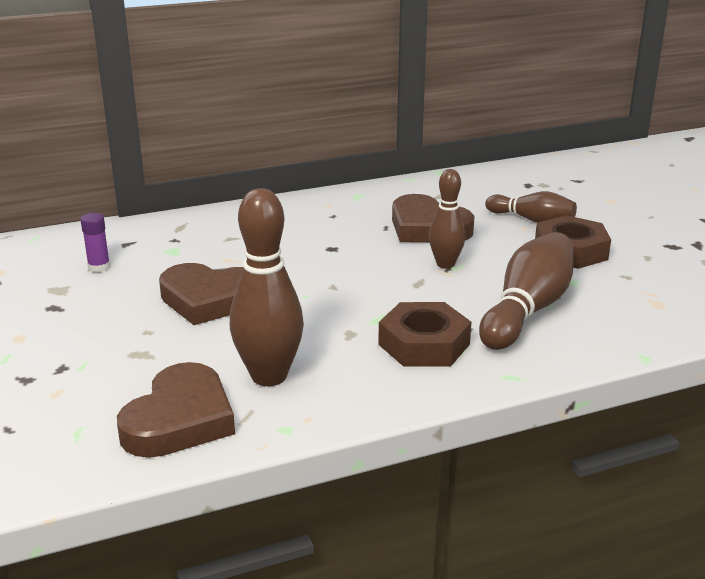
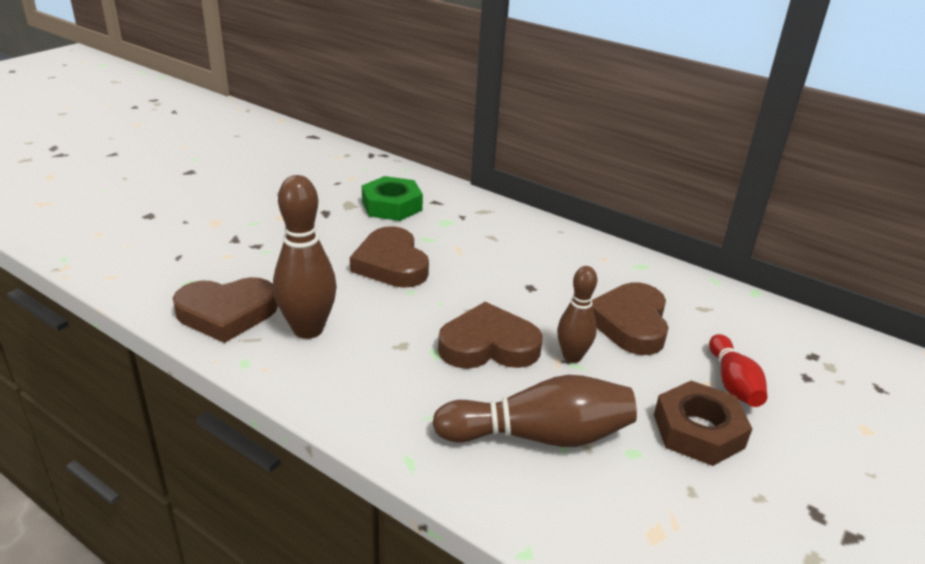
camera: 55 degrees right, 5 degrees up
(99, 267) = (391, 206): purple glue stick -> green nut
(394, 293) = (488, 345): none -> brown heart
(424, 344) = (419, 390): brown nut -> none
(532, 220) = (733, 383): brown bowling pin -> red bowling pin

